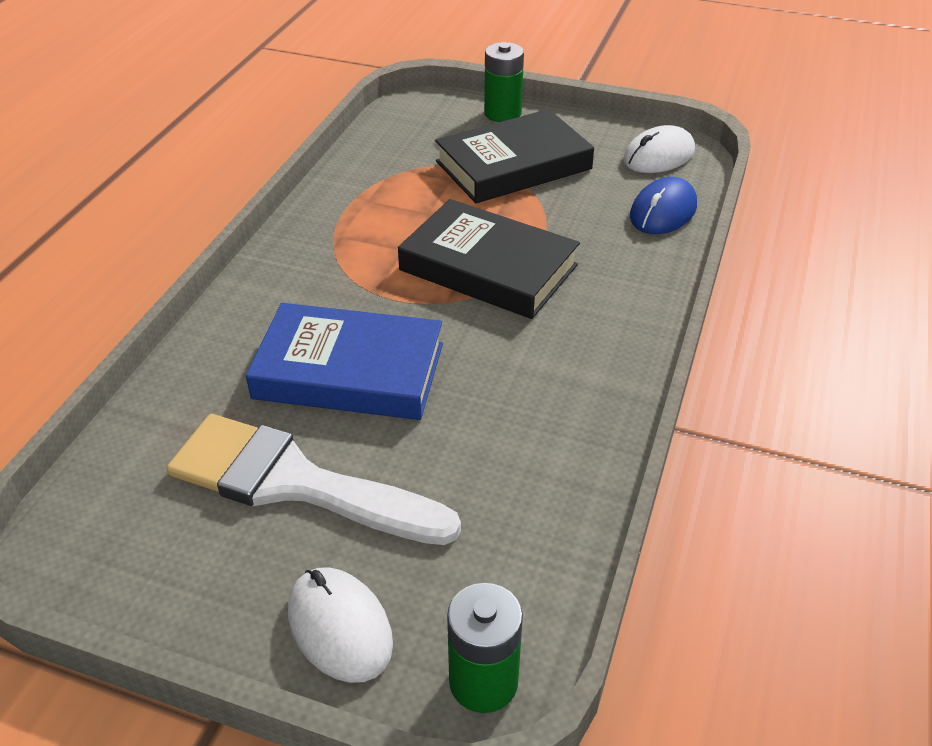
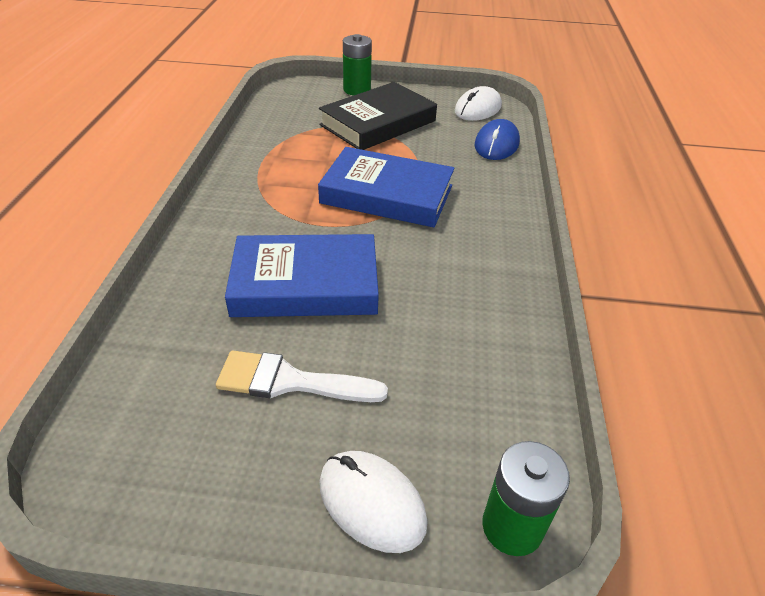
camera: 15 degrees left, 0 degrees up
(295, 482) = (289, 381): white brush -> white brush, size x0.64
(488, 267) = (387, 194): black book -> blue book

